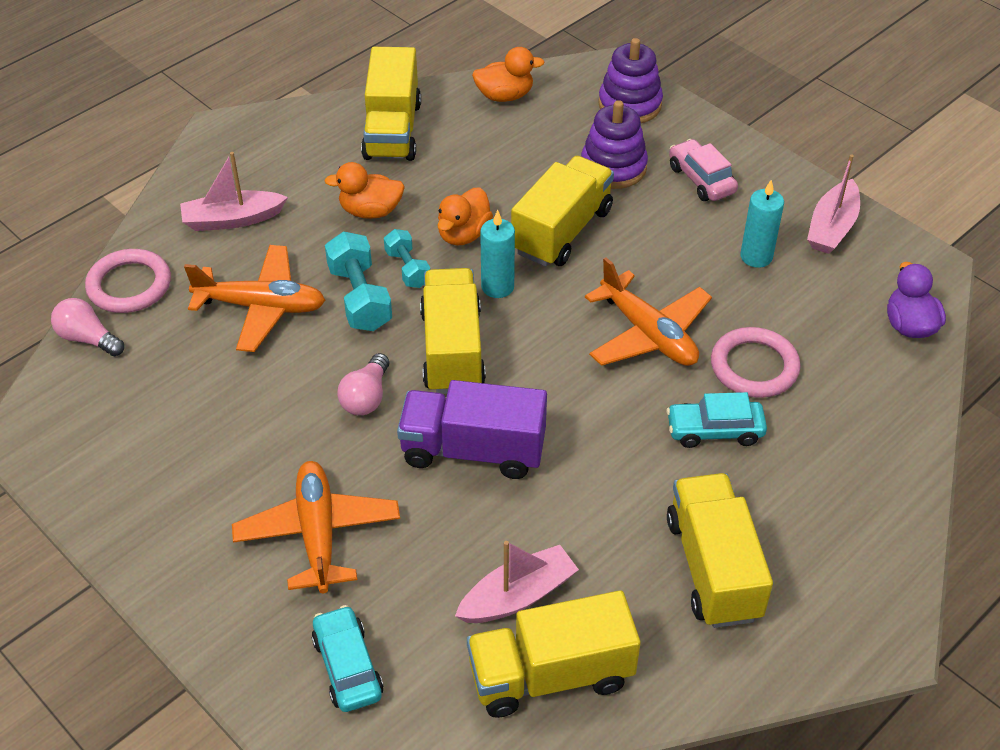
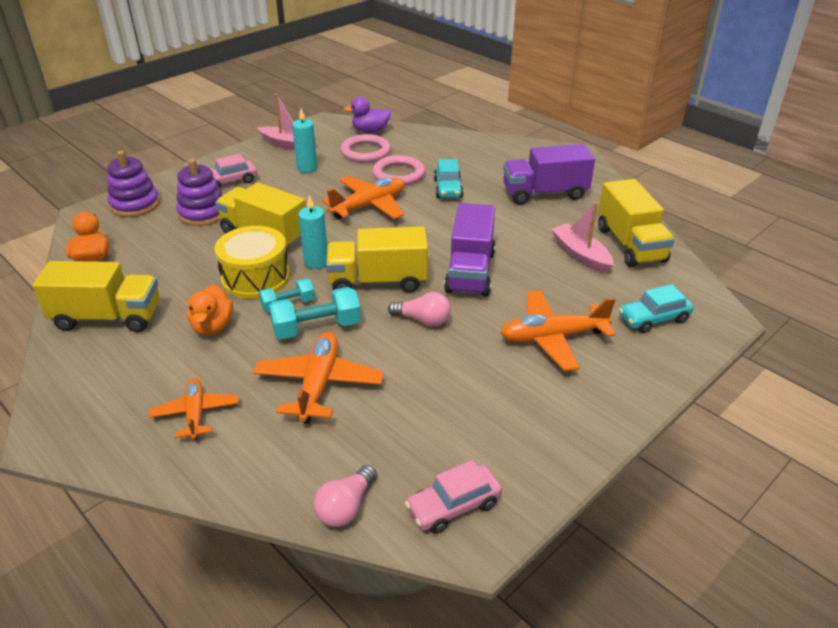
camera: 90 degrees left, 10 degrees down
(68, 420) = (453, 506): none -> pink car
(129, 285) = (273, 483): pink ring -> pink ring (365, 152)
(232, 219) = (195, 413): pink boat -> orange plane
(463, 234) = (256, 278): orange duck -> yellow drum
(713, 568) = (544, 193): yellow truck -> purple truck

